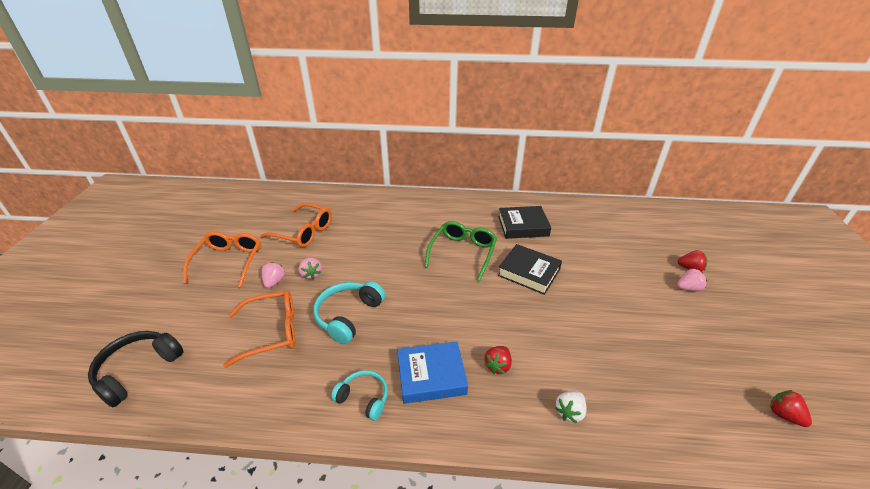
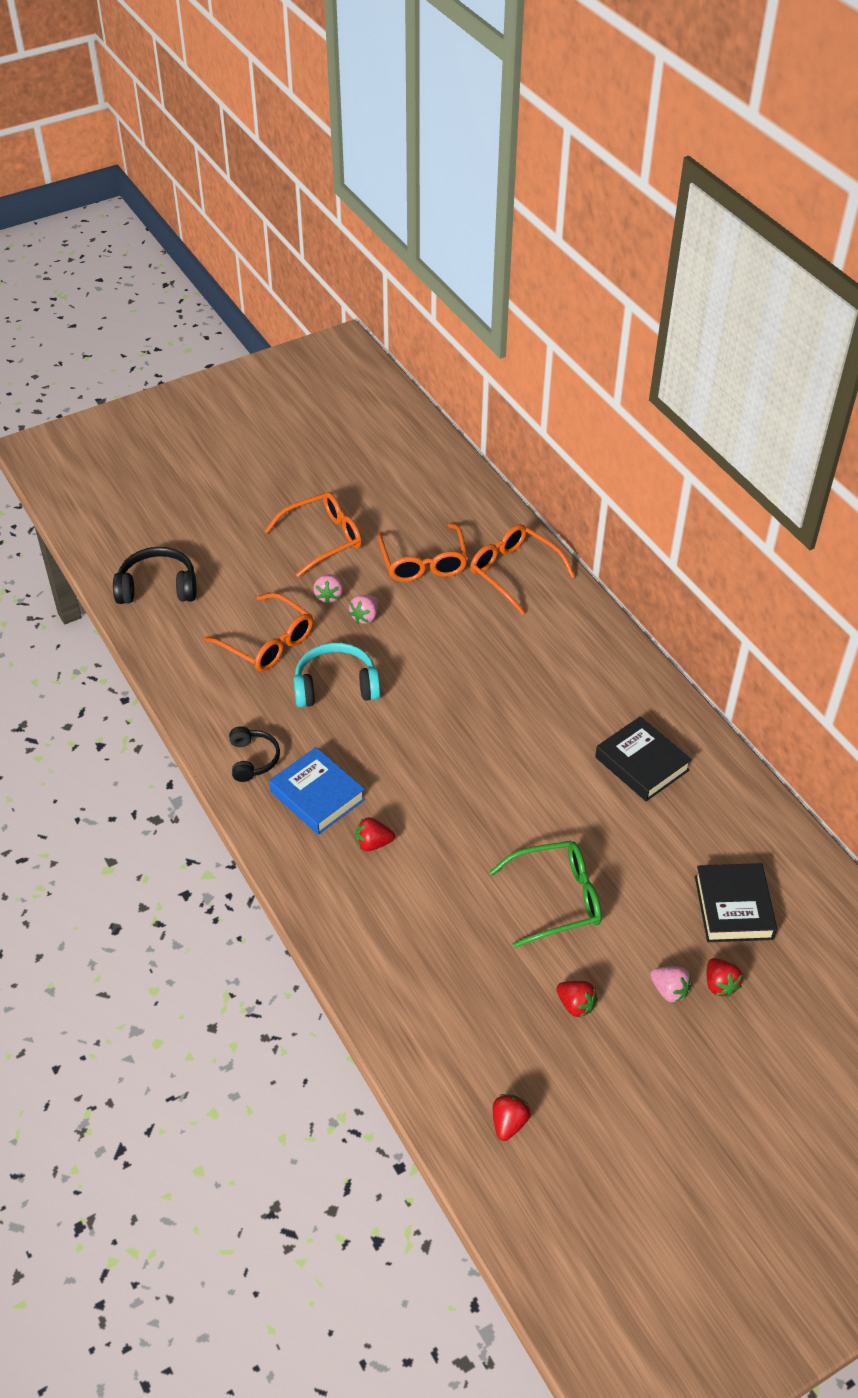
camera: 55 degrees right, 10 degrees up
(274, 282) = (329, 596): pink strawberry -> pink strawberry turned 120 degrees clockwise
(353, 206) = (514, 572): none -> orange glasses
(364, 398) = (253, 759): turquoise headphones -> black headphones
(462, 253) = (524, 728): green glasses -> green glasses (556, 899)
(529, 272) = (547, 810): black book -> black book (733, 907)
(569, 412) = (362, 926): white strawberry -> none
(686, 331) = (575, 1005): none -> red strawberry

